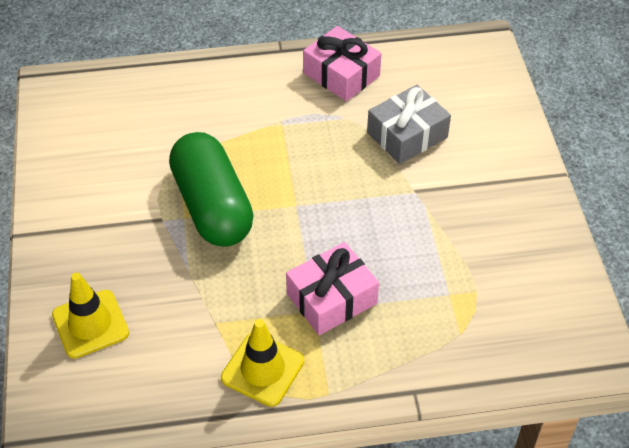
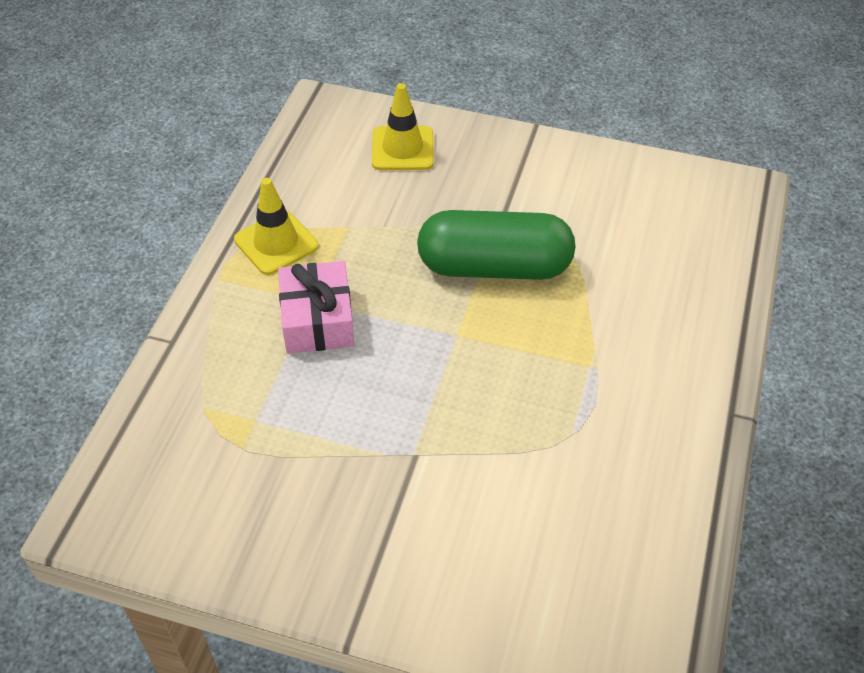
camera: 115 degrees right, 0 degrees up
(341, 74) = (656, 462): pink gift -> none
(407, 135) = (510, 488): grey gift -> none

